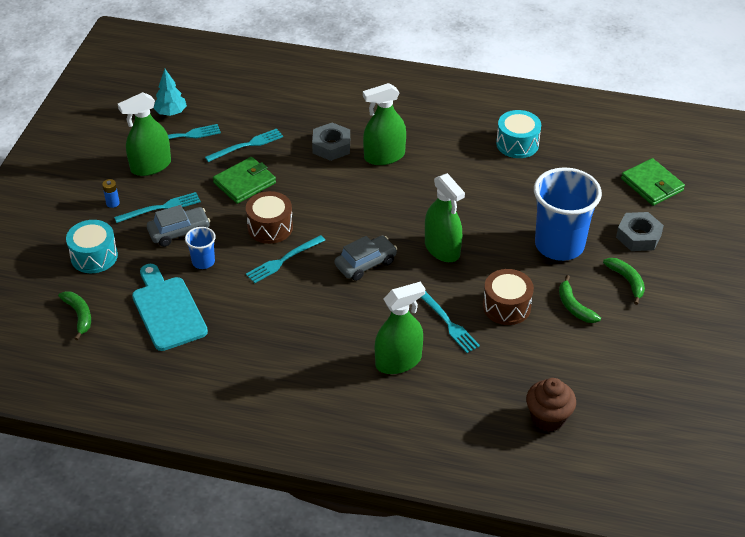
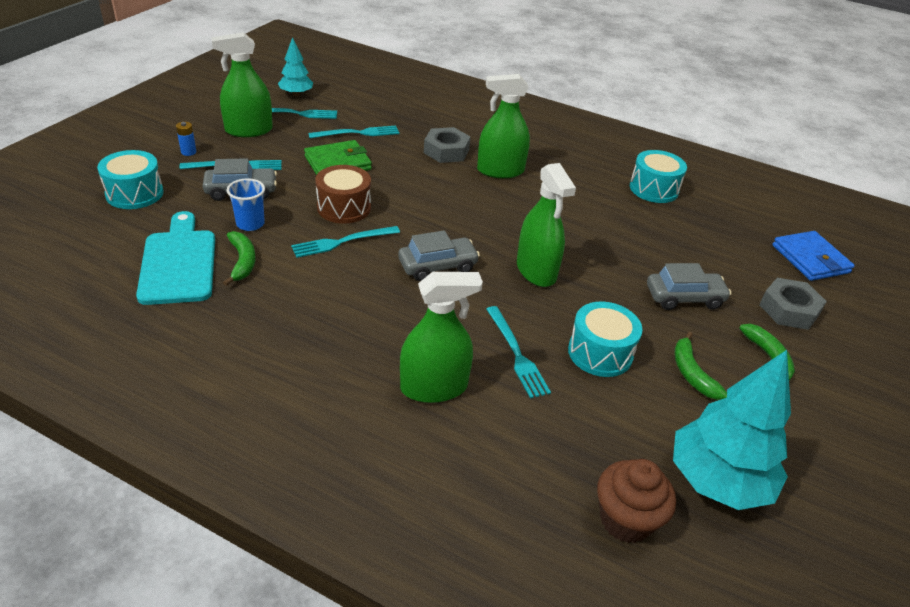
camera: 10 degrees right, 5 degrees down
(79, 315) = (75, 246): green banana -> green banana (242, 262)
(506, 307) = (600, 353): brown drum -> turquoise drum
(559, 245) = (684, 298): blue cup -> grey car
(602, 379) = (717, 481): none -> turquoise tree
(652, 185) = (810, 259): green wallet -> blue wallet

